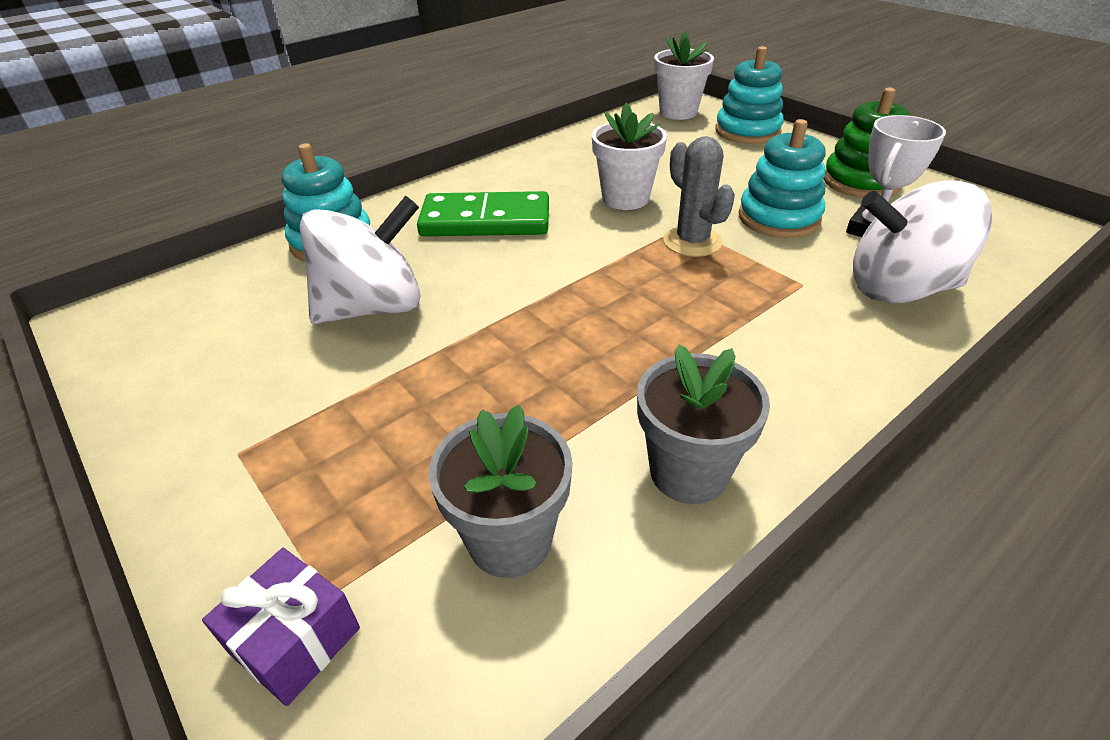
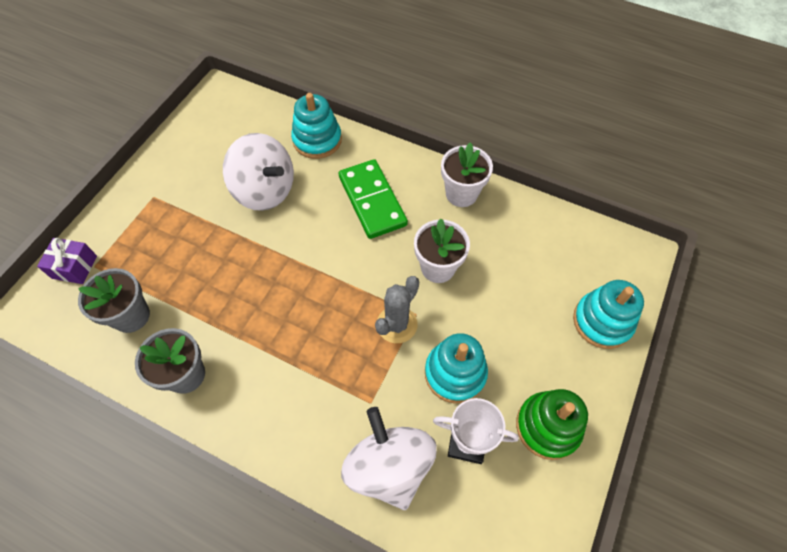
camera: 65 degrees right, 20 degrees up
(678, 112) = (611, 259): white flower pot -> white flower pot (461, 194)

